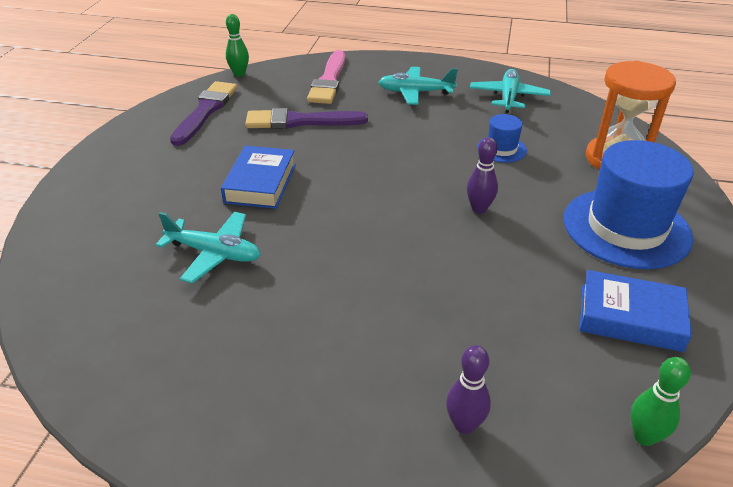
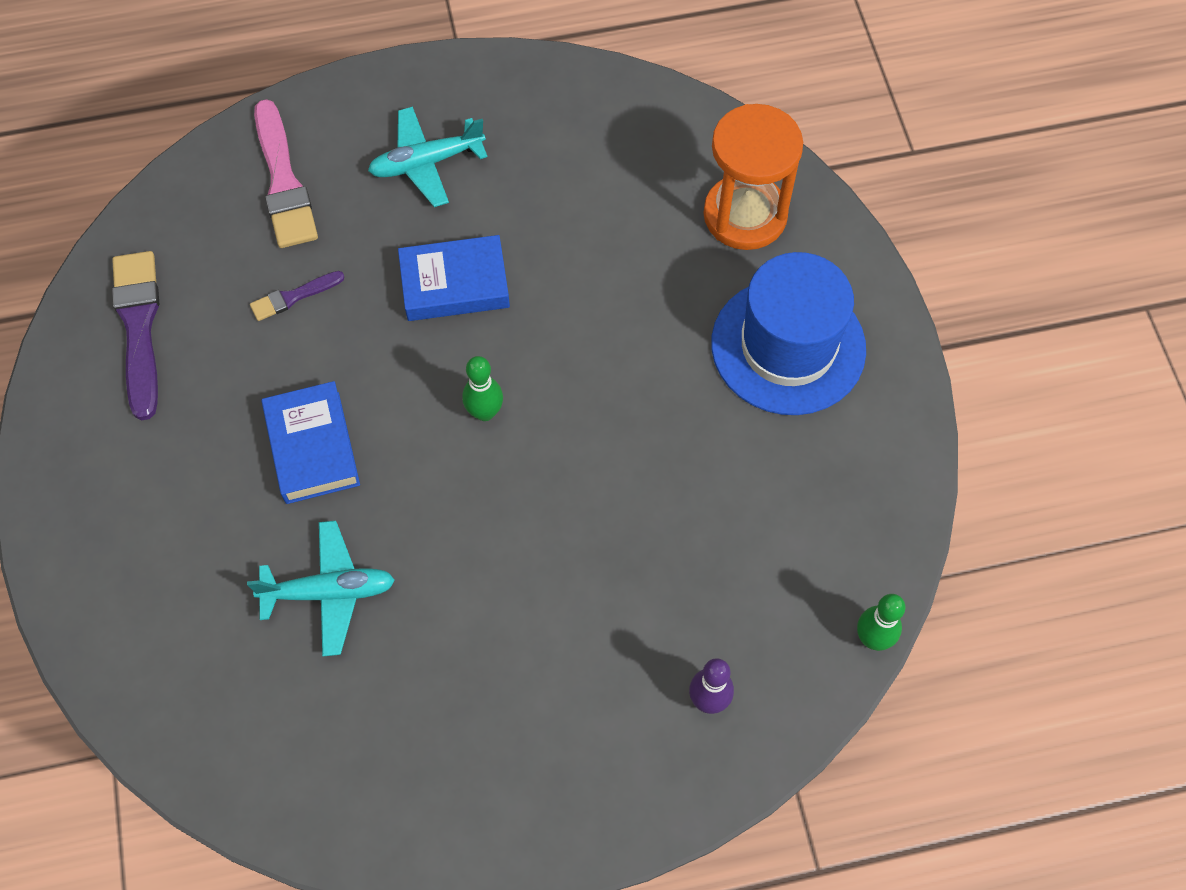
camera: 25 degrees left, 25 degrees up
(239, 74) = (133, 215): green bowling pin -> green bowling pin (485, 412)
(300, 121) = (293, 297): purple brush -> purple brush, size x0.52
(479, 209) = (609, 381): purple bowling pin -> none
(501, 149) = (595, 250): blue hat -> none
(508, 97) = (563, 125): turquoise plane -> none
(630, 317) = (825, 490): blue book -> blue book (455, 284)

